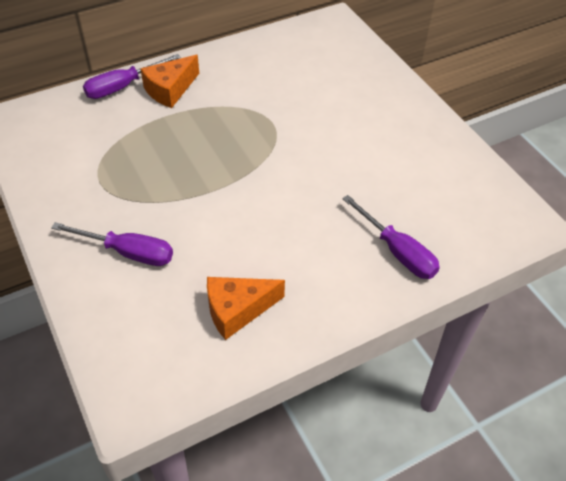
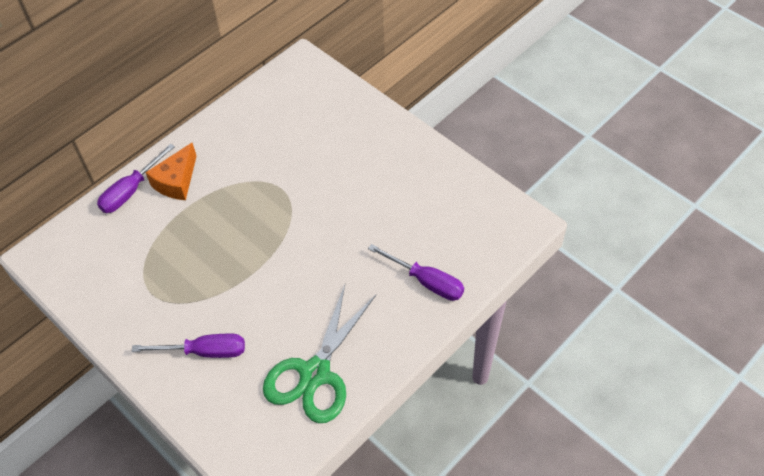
camera: 15 degrees left, 5 degrees up
(237, 310) = (315, 373): orange cheese -> green scissors

